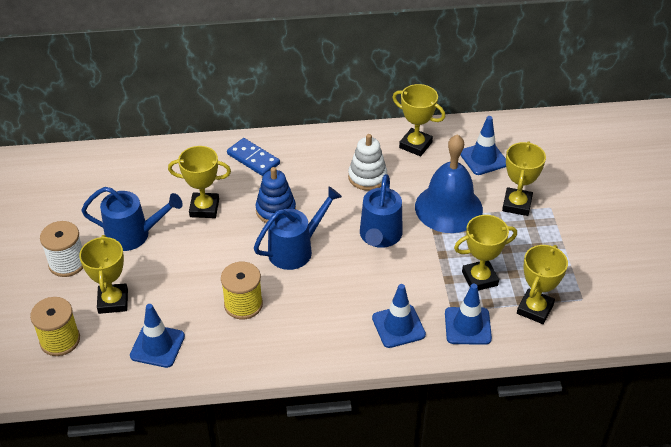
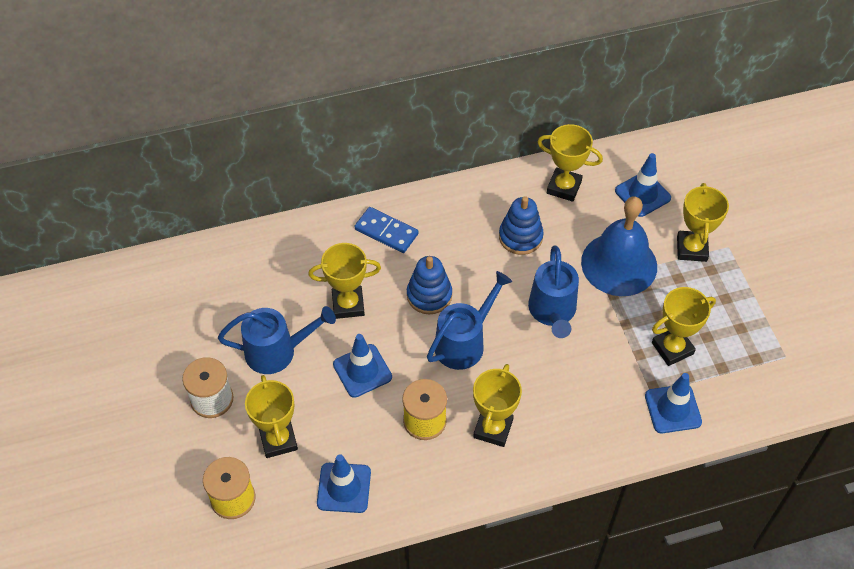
camera: 10 degrees left, 10 degrees up
(367, 177) = (520, 237): white stacking toy -> blue stacking toy
(398, 326) = (599, 421): blue traffic cone -> blue traffic cone (362, 371)
(535, 309) = (738, 377): yellow trophy -> yellow trophy (493, 429)

